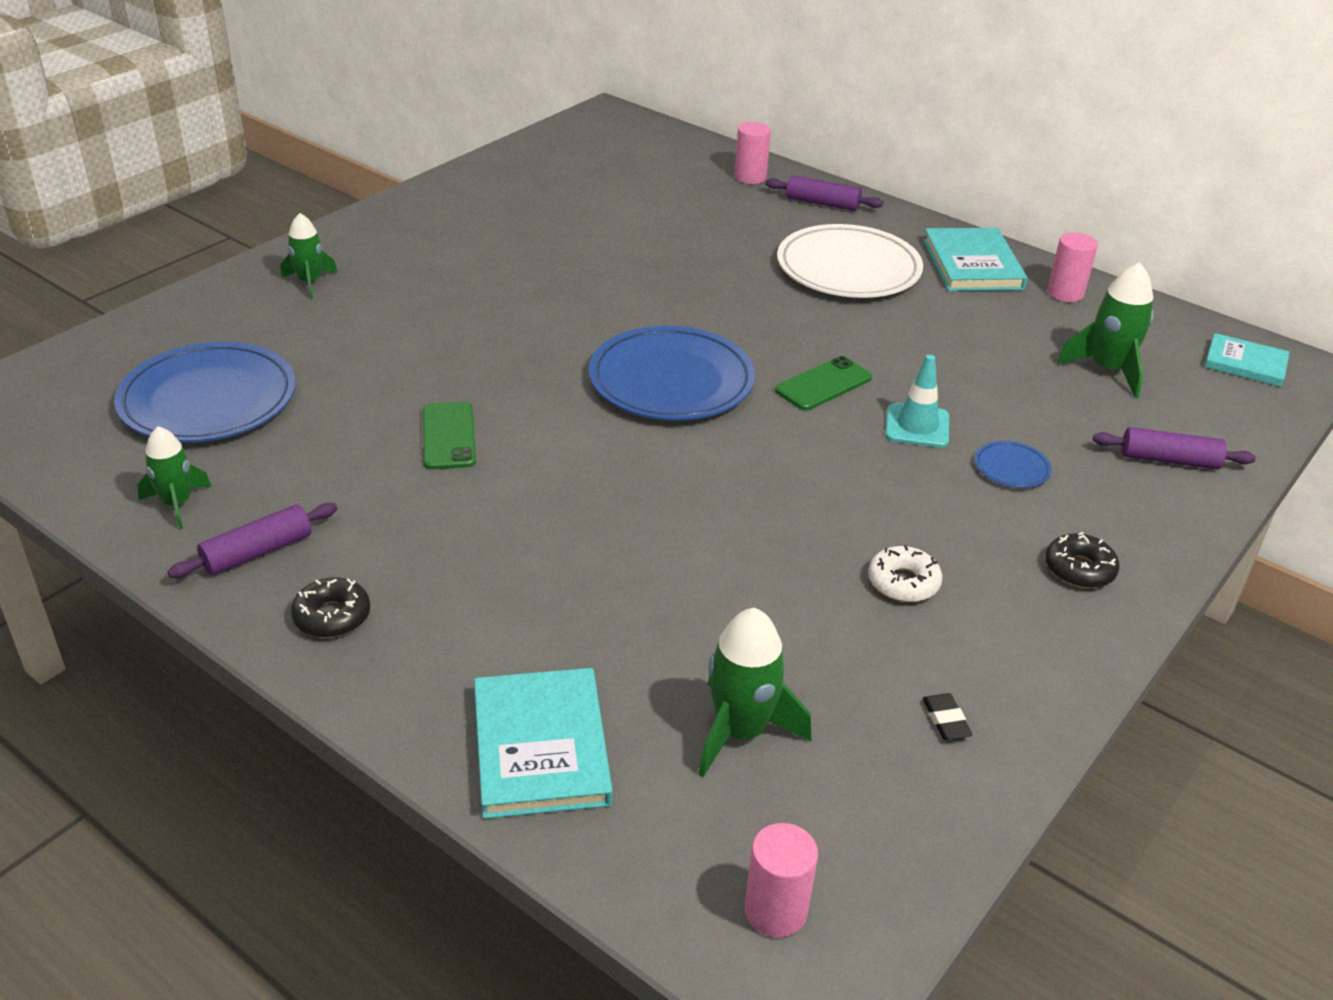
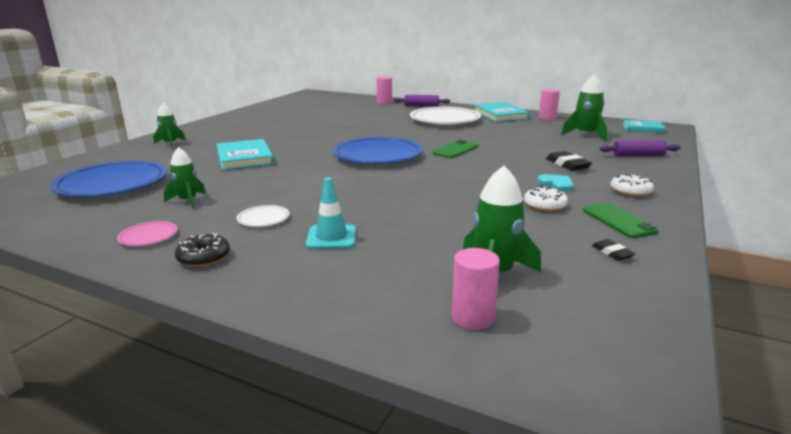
camera: 10 degrees left, 15 degrees down
(177, 504) = (92, 223): green rocket -> green rocket (188, 201)
(258, 552) = (148, 236): purple rolling pin -> pink plate
(433, 538) = (263, 219): none -> white plate
(448, 436) = (261, 183): green phone -> green phone (618, 221)
(541, 747) = (367, 298): turquoise book -> turquoise book (244, 157)
(775, 911) = (579, 359): pink cylinder -> pink cylinder (473, 318)
(917, 426) = (511, 157): turquoise traffic cone -> turquoise traffic cone (331, 237)
(956, 525) = (556, 184): none -> turquoise heart
(1011, 468) = (567, 164): blue plate -> black eraser
(1079, 569) = (630, 191): black donut -> white donut

